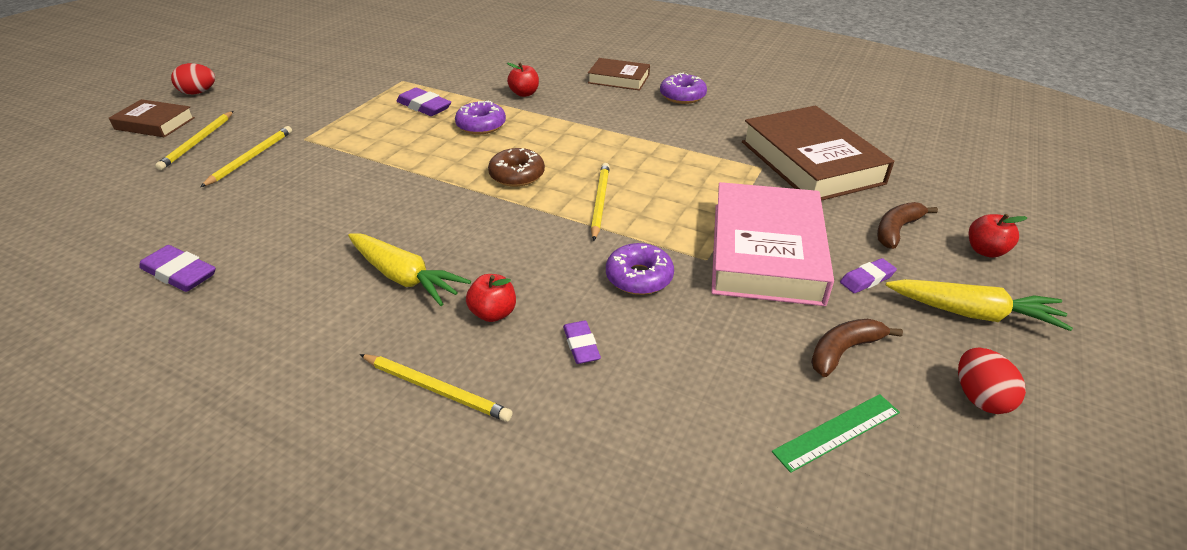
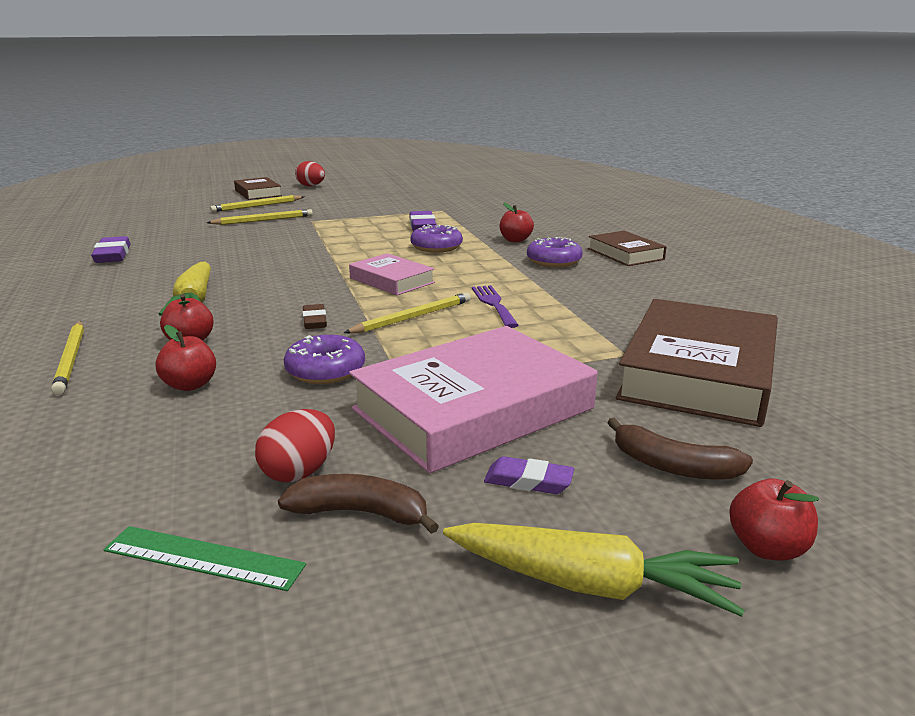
camera: 45 degrees right, 15 degrees down
(517, 175) = (392, 280): brown donut -> pink book
(542, 241) = (314, 321): none -> brown eraser
(581, 345) = (190, 385): purple eraser -> red apple
(625, 164) = (493, 304): none -> purple fork
(682, 96) = (665, 282): purple donut -> purple donut (553, 261)
(896, 230) = (673, 466): brown banana -> brown banana turned 150 degrees counterclockwise
(973, 313) = (590, 584): yellow carrot -> yellow carrot turned 45 degrees counterclockwise
(979, 397) = (400, 651): red egg -> red egg (299, 472)

